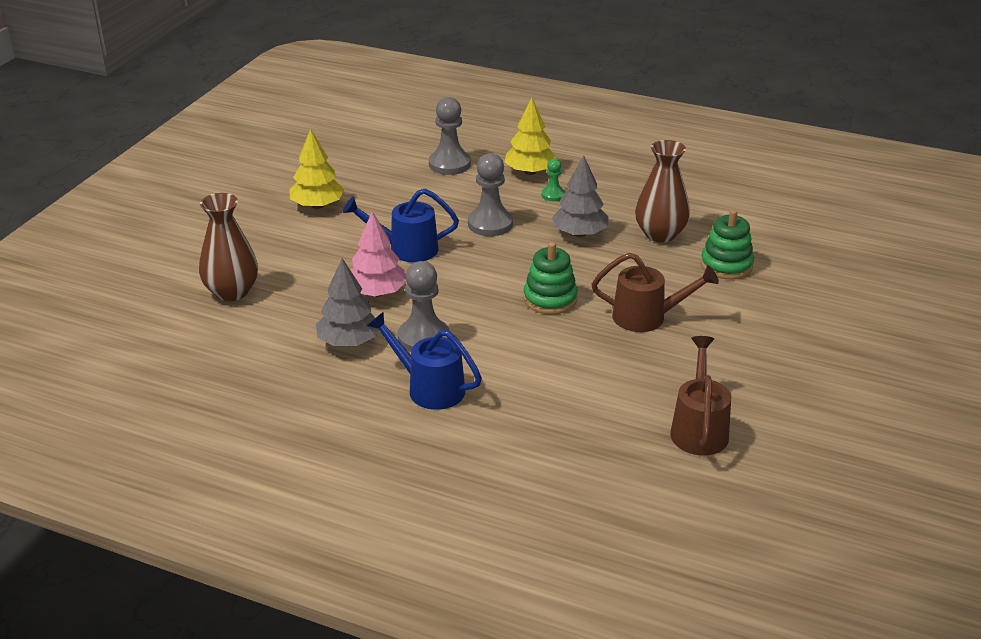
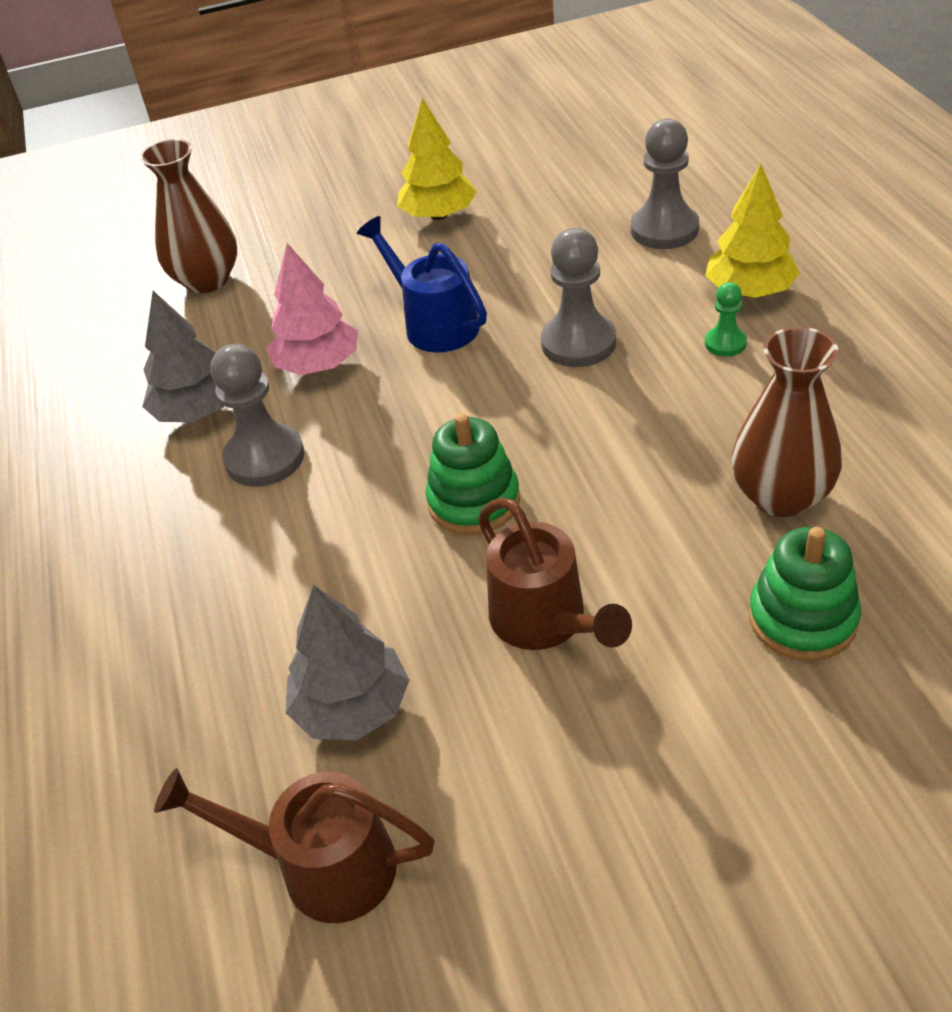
camera: 55 degrees right, 10 degrees up
(428, 388) = (165, 529): blue watering can -> none
(580, 234) = (667, 425): grey tree -> grey tree (352, 708)
(699, 428) = (320, 866): brown watering can -> brown watering can turned 135 degrees counterclockwise

